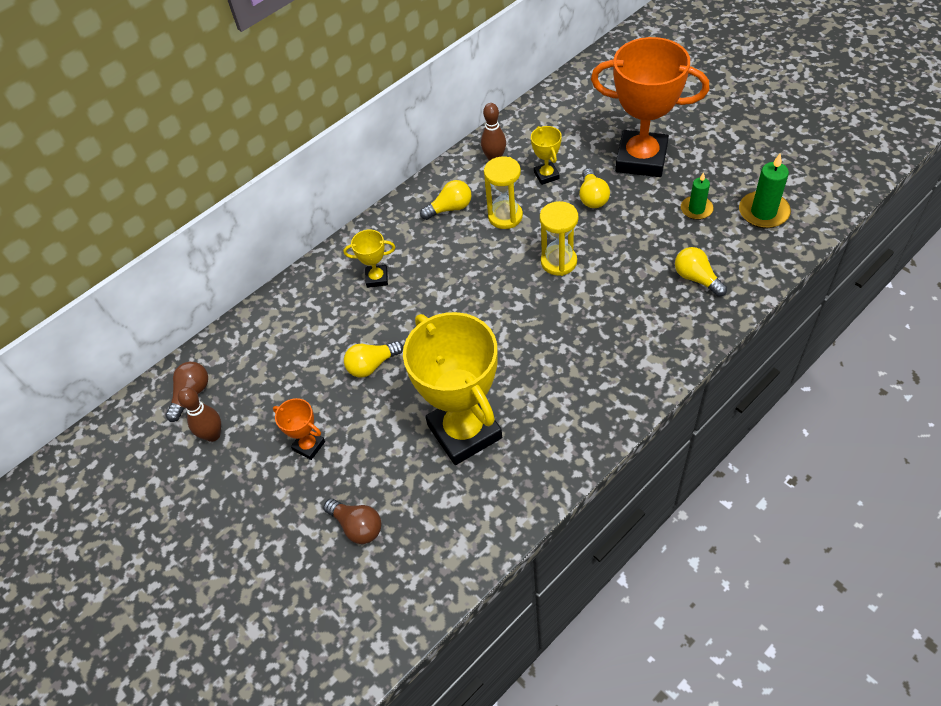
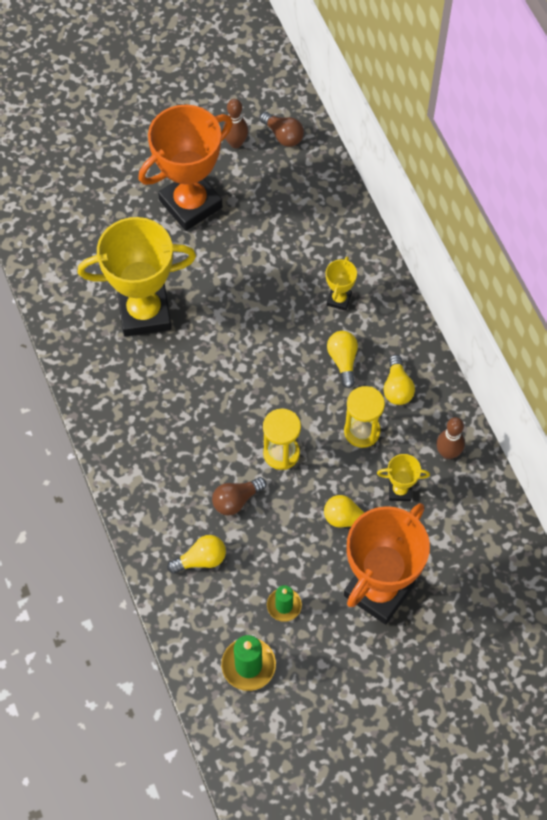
camera: 105 degrees right, 10 degrees up
(309, 446) = (190, 204): orange trophy -> orange trophy, size x2.30
(357, 526) = (104, 217): brown light bulb -> brown light bulb (236, 500)
(372, 365) = (244, 268): yellow light bulb -> yellow light bulb (343, 360)

